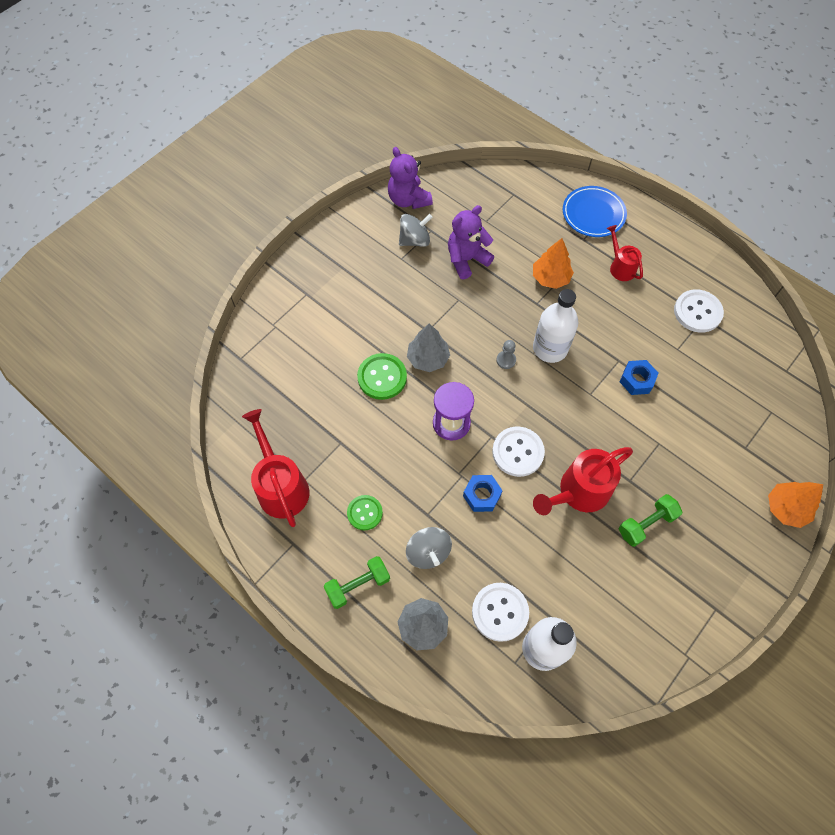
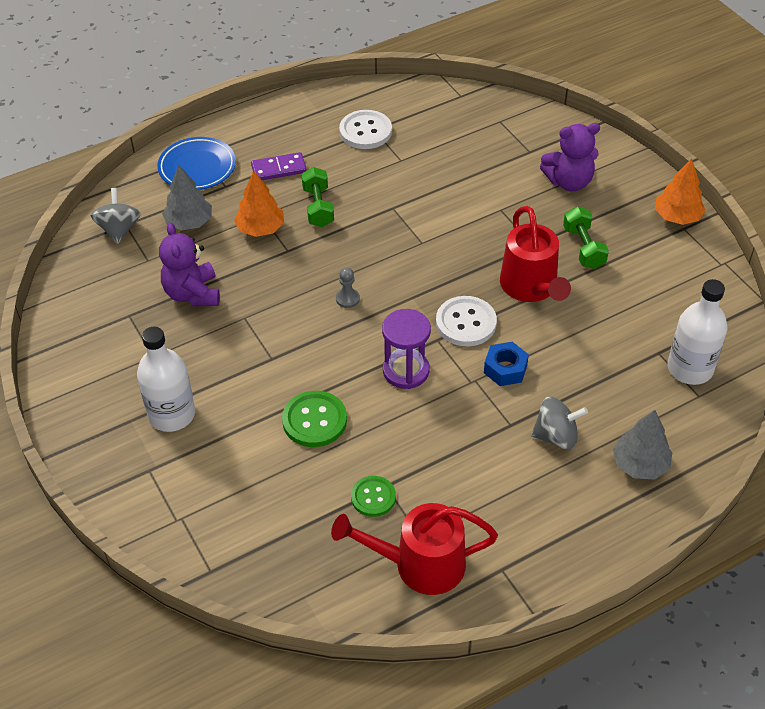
camera: 70 degrees left, 15 degrees down
(358, 585) = (575, 514): green dumbbell -> green dumbbell (318, 207)
(364, 513) = (487, 484): green button -> green button (373, 497)
(408, 200) = (67, 324): purple teddy bear -> purple teddy bear (569, 182)
(415, 240) = (134, 335): grey spinning top -> grey spinning top (119, 229)
(428, 358) = (310, 368): grey tree -> grey tree (189, 222)
(500, 612) = (642, 392): white button -> none
(550, 348) = (351, 257): white bottle -> white bottle (172, 414)
(620, 267) = (279, 169): red watering can -> purple domino
(636, 380) = (422, 202): blue nut -> none
(786, 508) = (600, 147): orange tree -> orange tree (677, 217)

